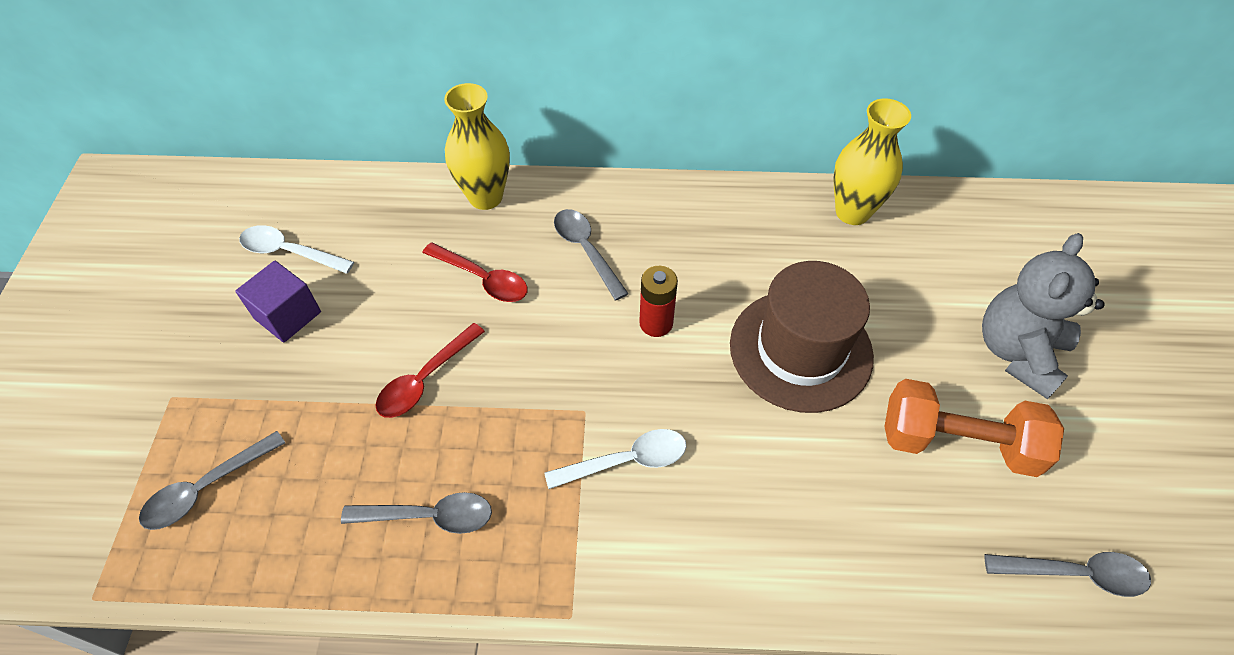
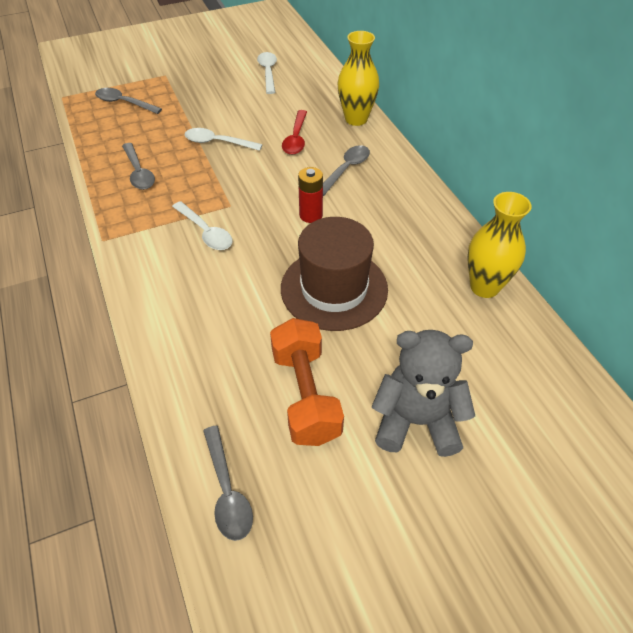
camera: 65 degrees right, 5 degrees down
(287, 315) = (229, 87): purple cube -> none
(425, 379) = (218, 142): red spoon -> white spoon

